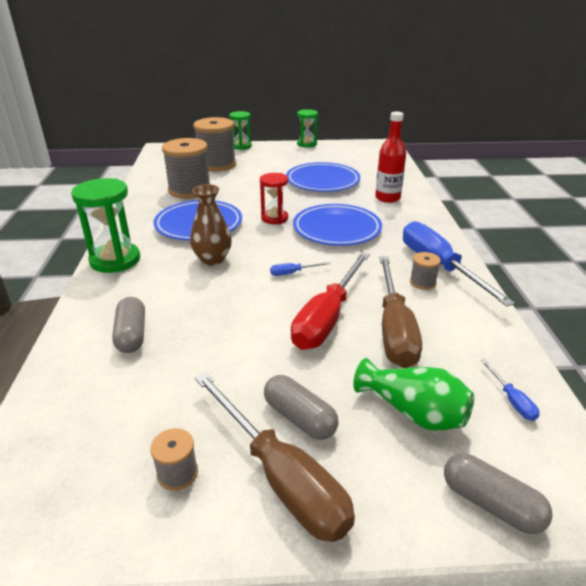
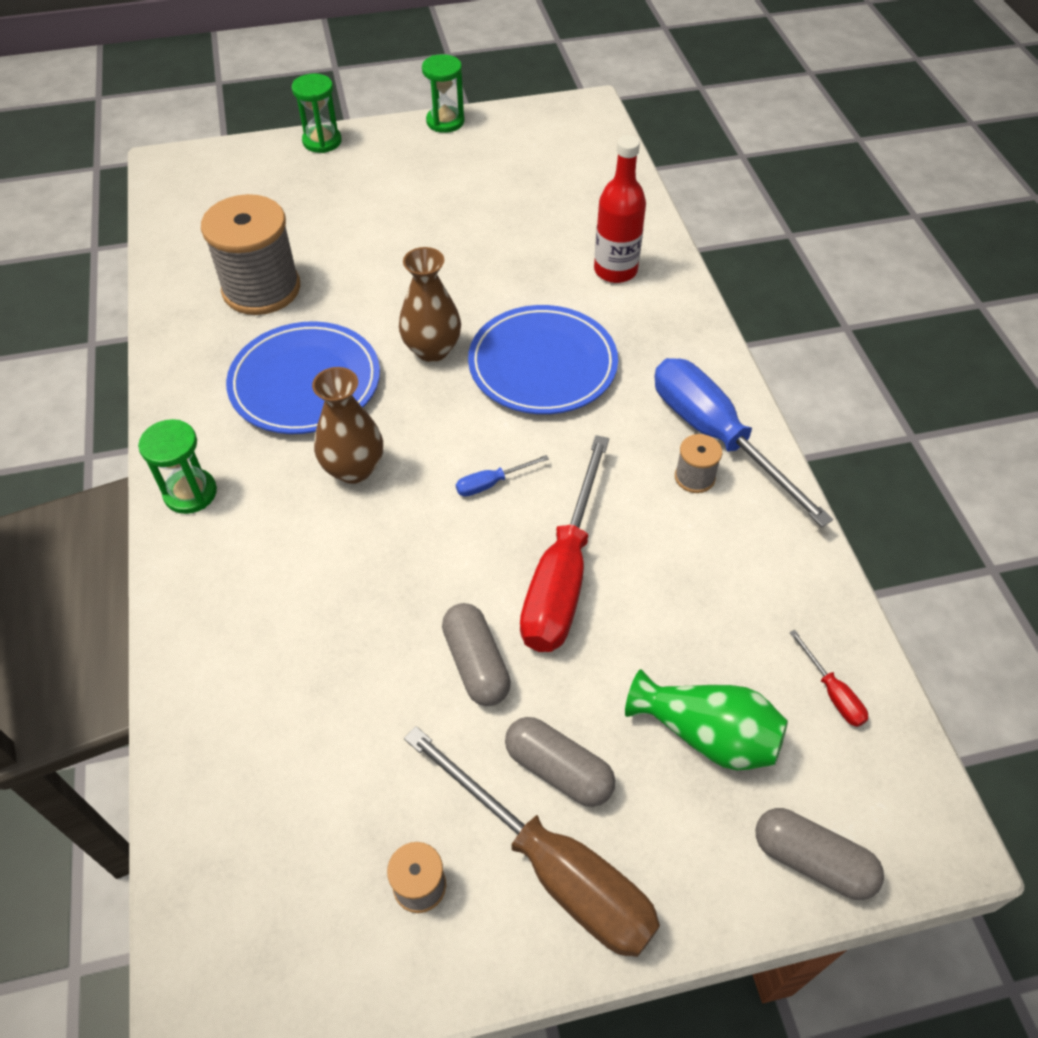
camera: 10 degrees left, 20 degrees up
(115, 260) = (190, 493): green hourglass -> green hourglass, size x0.64
(131, 335) = (276, 655): grey capsule -> grey capsule (476, 663)
(217, 164) = (290, 205): grey spool -> none
(274, 218) = (432, 349): red hourglass -> brown vase
(322, 181) = (495, 235): blue plate -> none
(394, 329) = (663, 583): brown screwdriver -> none
(511, 400) = (832, 692): blue screwdriver -> red screwdriver

